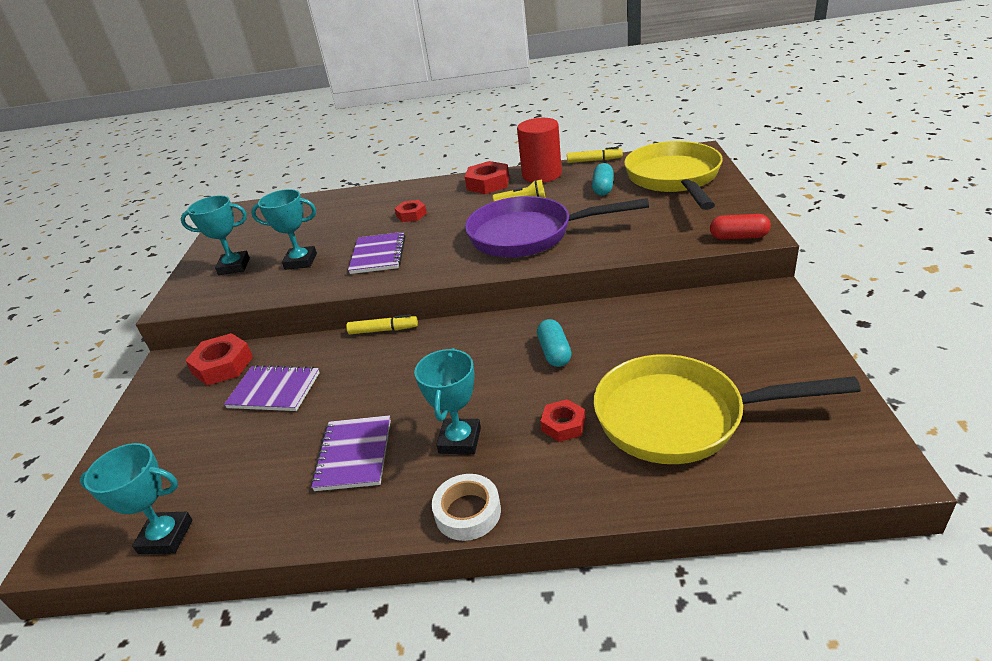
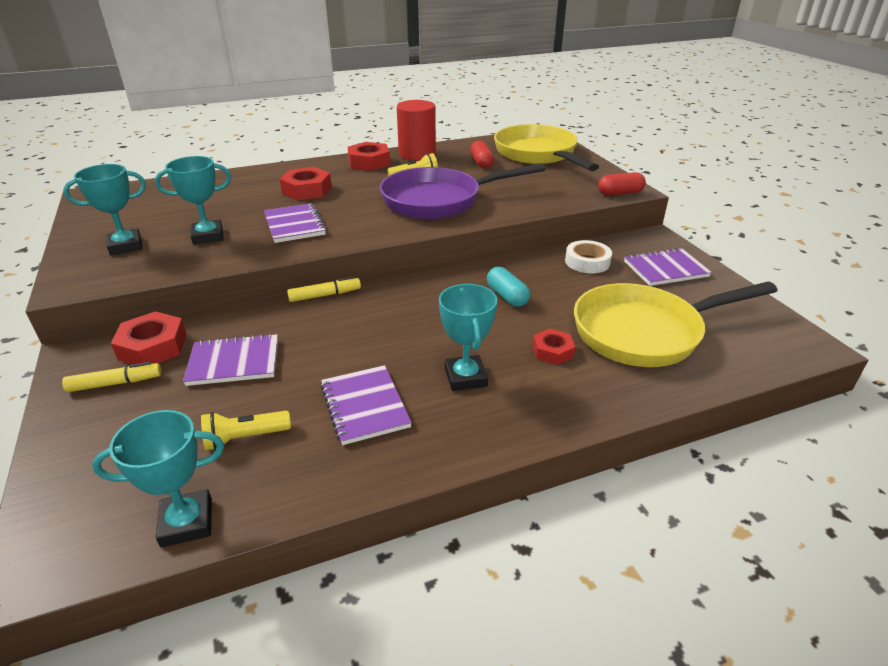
camera: 25 degrees left, 0 degrees up
(244, 467) = (244, 438): none -> yellow flashlight
(411, 215) = (307, 190): red nut -> red nut, size x1.59
(468, 512) = (512, 434): white tape -> white tape (587, 262)
(594, 160) = (458, 142): yellow marker -> yellow marker (115, 383)
(603, 188) = (481, 163): turquoise capsule -> red capsule
(757, 339) = (665, 269): none -> purple notebook

